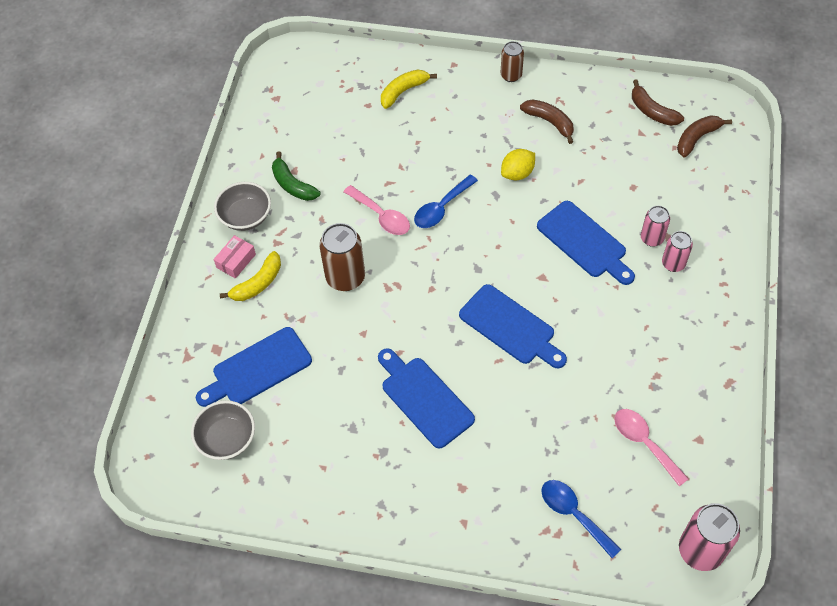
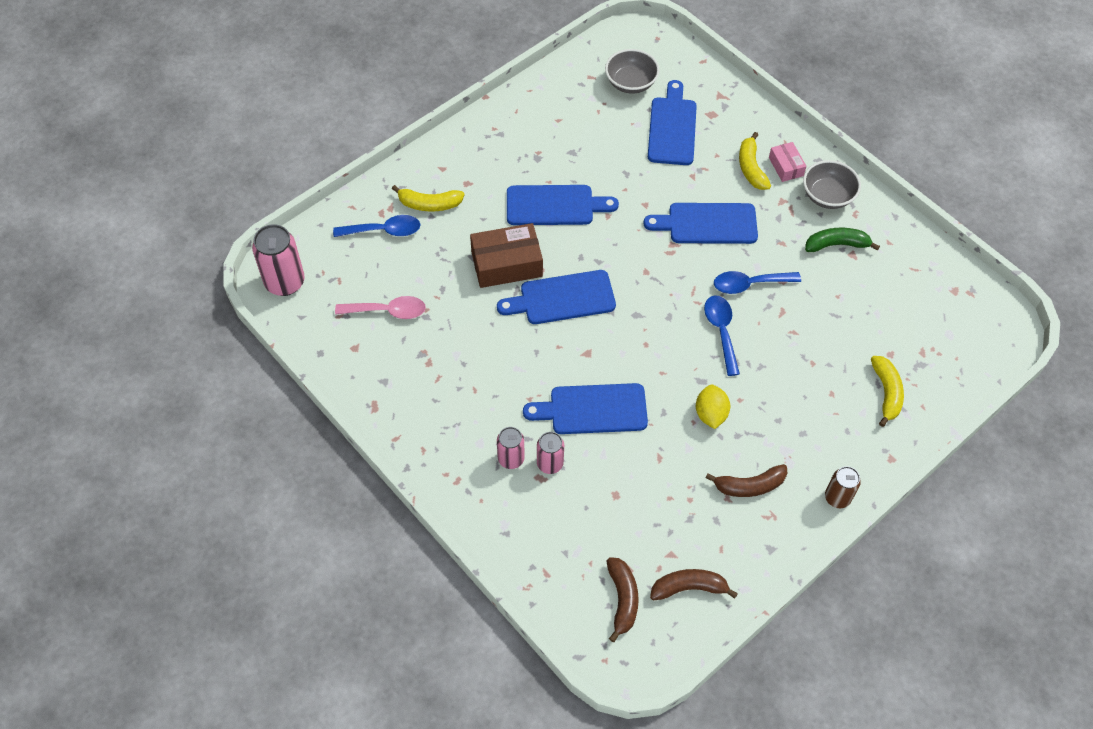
camera: 125 degrees right, 0 degrees up
(345, 277) = (707, 224): brown can -> blue cutting board
(381, 216) = (749, 284): pink spoon -> blue spoon
(512, 500) = (429, 204): none -> yellow banana
(516, 390) = (506, 264): none -> brown box

